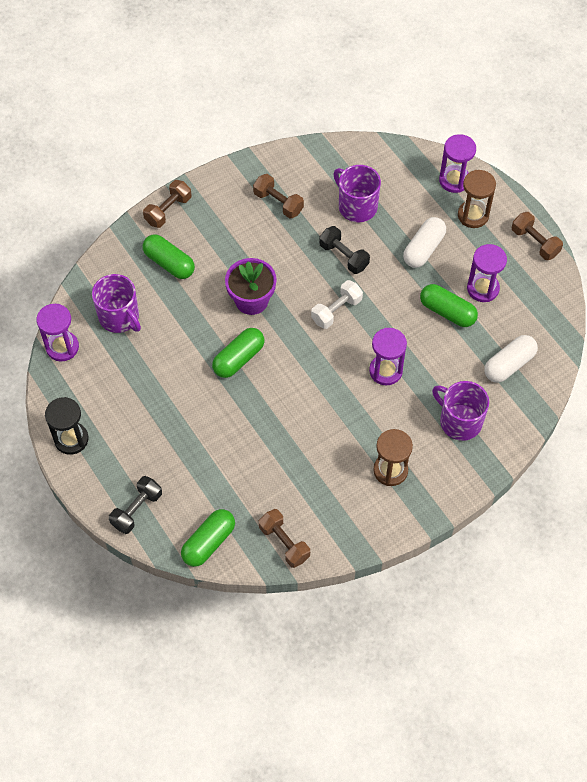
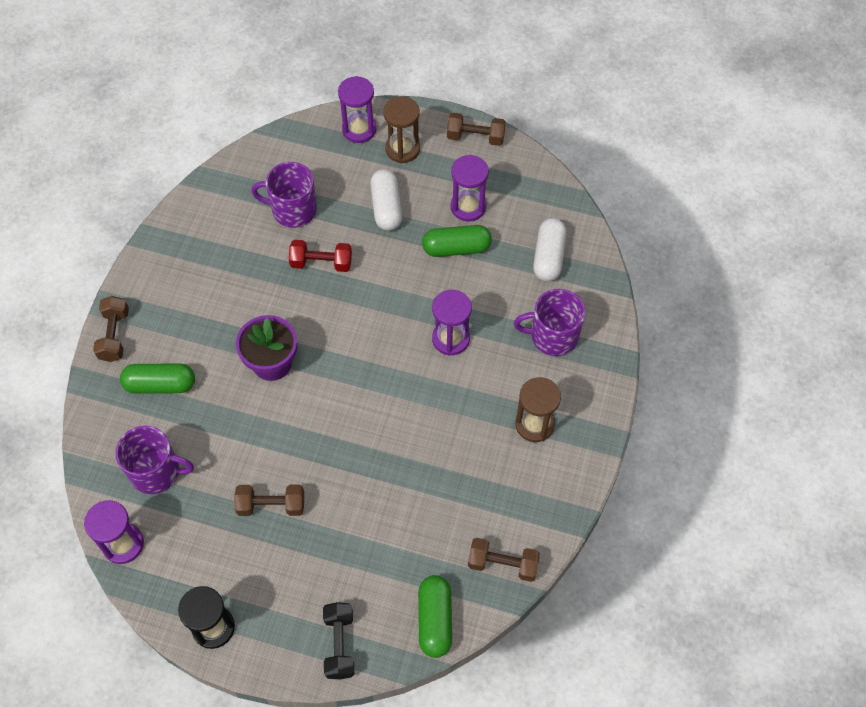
camera: 40 degrees left, 0 degrees up
(238, 358) = (308, 426): green capsule -> none
(278, 203) = (217, 256): brown dumbbell -> brown dumbbell (271, 505)
(336, 310) = (359, 316): white dumbbell -> none
(344, 256) = (321, 263): black dumbbell -> red dumbbell

